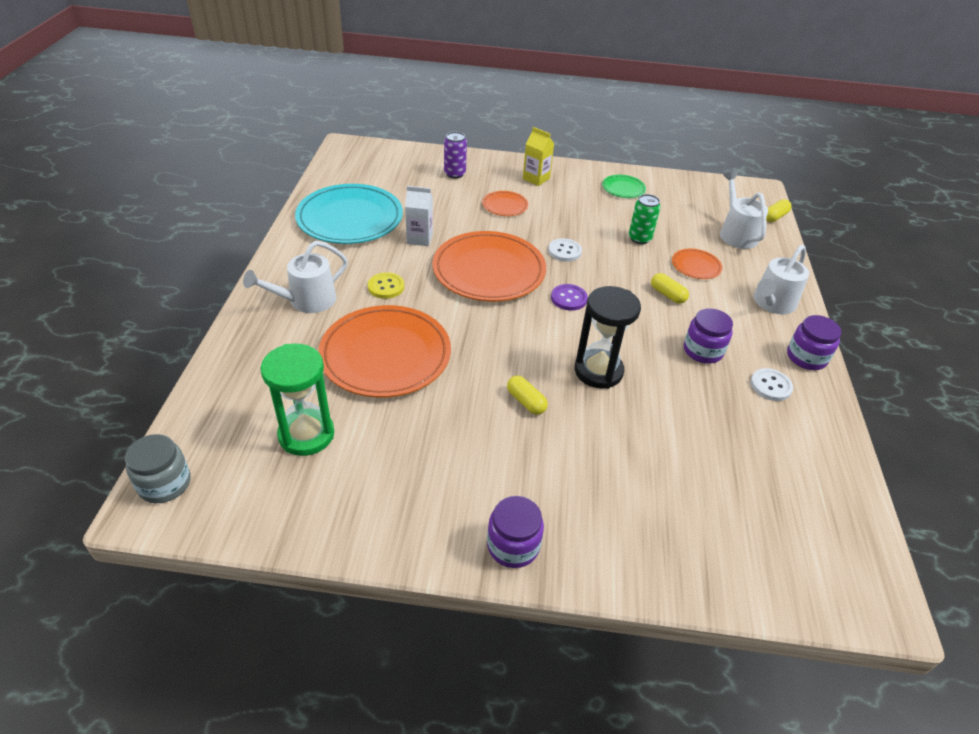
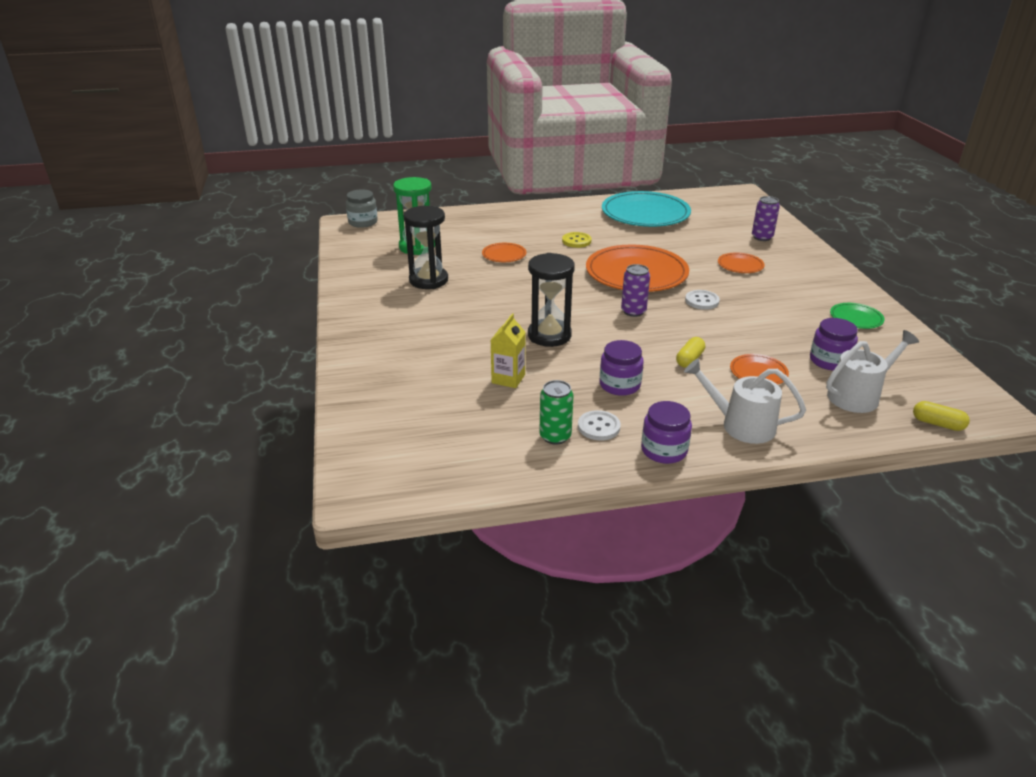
camera: 75 degrees right, 10 degrees down
(307, 301) = (537, 221): white watering can -> none
(385, 355) = (504, 255): orange plate -> orange plate, size x0.45
(418, 444) = (428, 280): none -> black hourglass
(419, 238) = (648, 241): white carton -> none
(513, 545) = (359, 324): purple jar -> purple jar (829, 361)
(526, 401) = (492, 310): yellow capsule -> none
(536, 179) = (807, 272): yellow carton -> yellow carton (508, 379)
(569, 298) = (633, 311): purple button -> purple can
(639, 238) = (770, 336): green can -> green can (555, 436)

